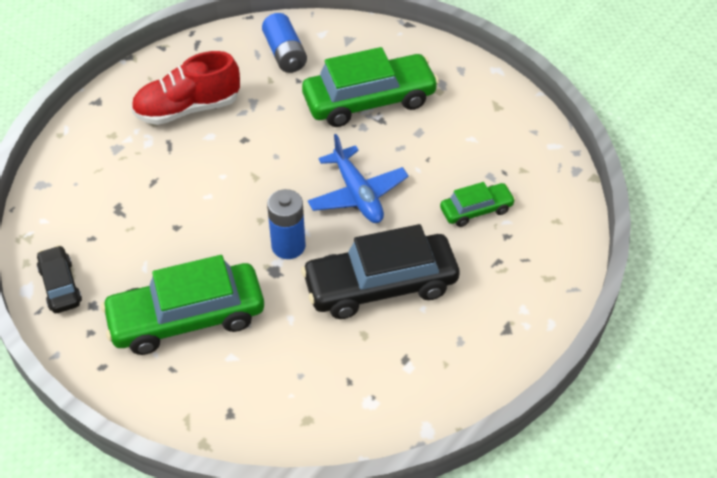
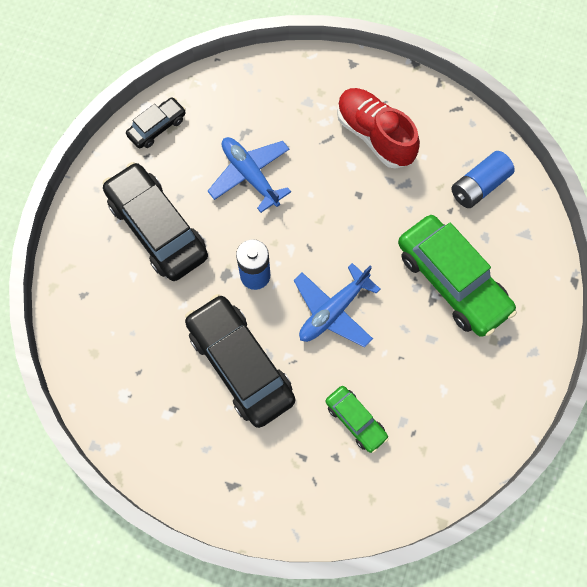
camera: 70 degrees right, 20 degrees up
(172, 218) = (250, 175): none -> blue plane
(187, 318) = (157, 228): green car -> black car

